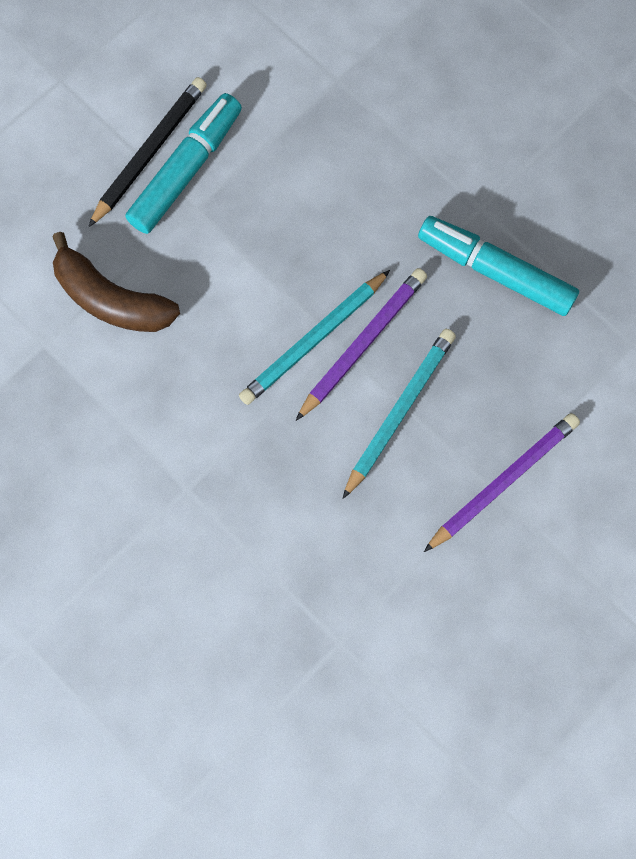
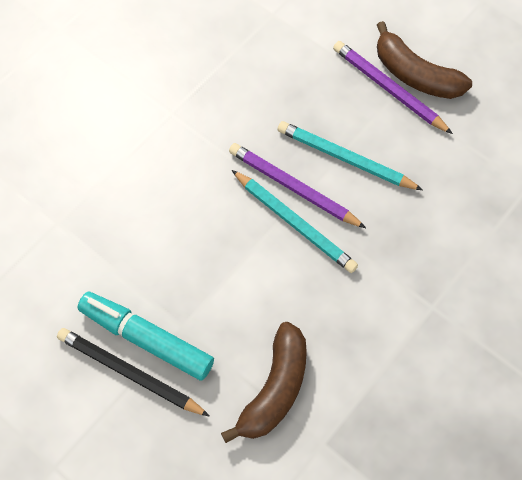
camera: 95 degrees left, 10 degrees down
(495, 271) = (224, 101): turquoise marker -> none
(525, 520) = (415, 75): none -> brown banana

